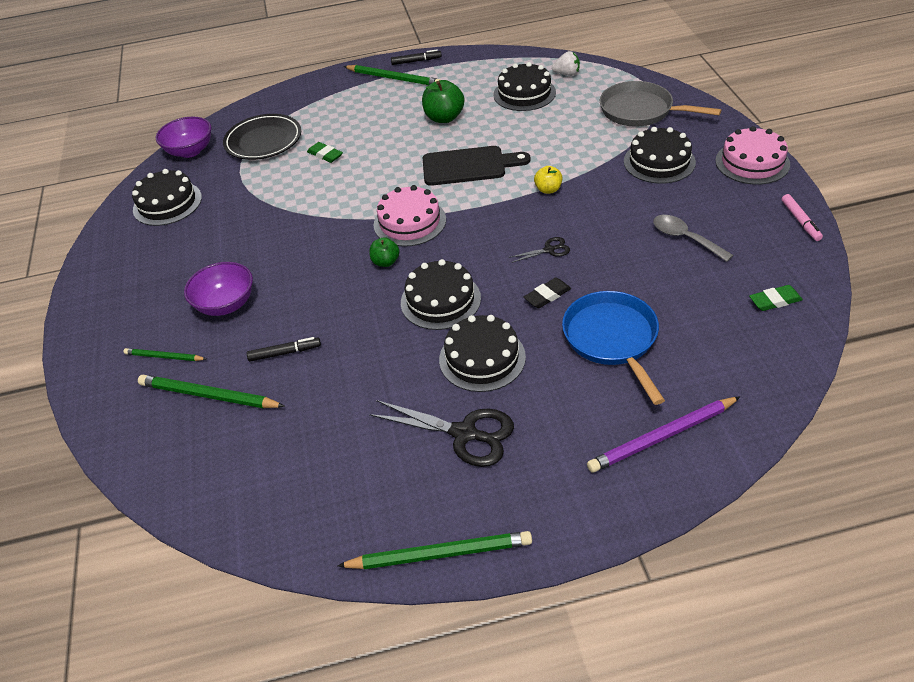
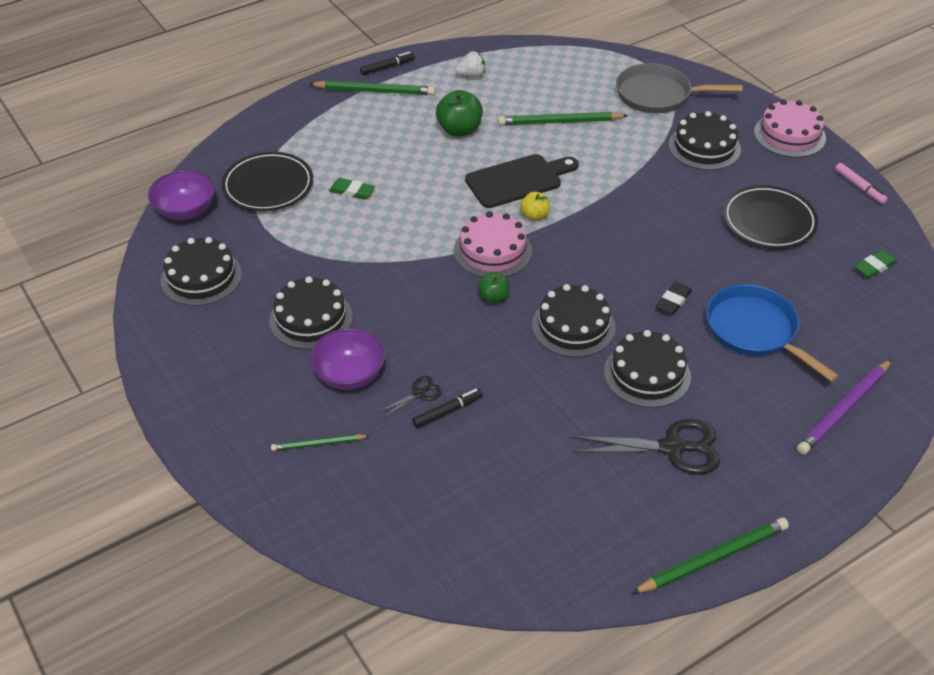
camera: 25 degrees left, 0 degrees up
(208, 396) = (395, 472): green pencil -> green pencil (559, 122)
(524, 93) = (529, 91): black cake -> black cake (311, 318)
(548, 190) = (613, 193): yellow apple -> yellow apple (534, 216)
(549, 250) = (649, 255): black scissors -> black scissors (419, 394)
(567, 74) = (561, 63): white strawberry -> white strawberry (471, 75)
(685, 238) = (768, 221): grey spoon -> black plate

